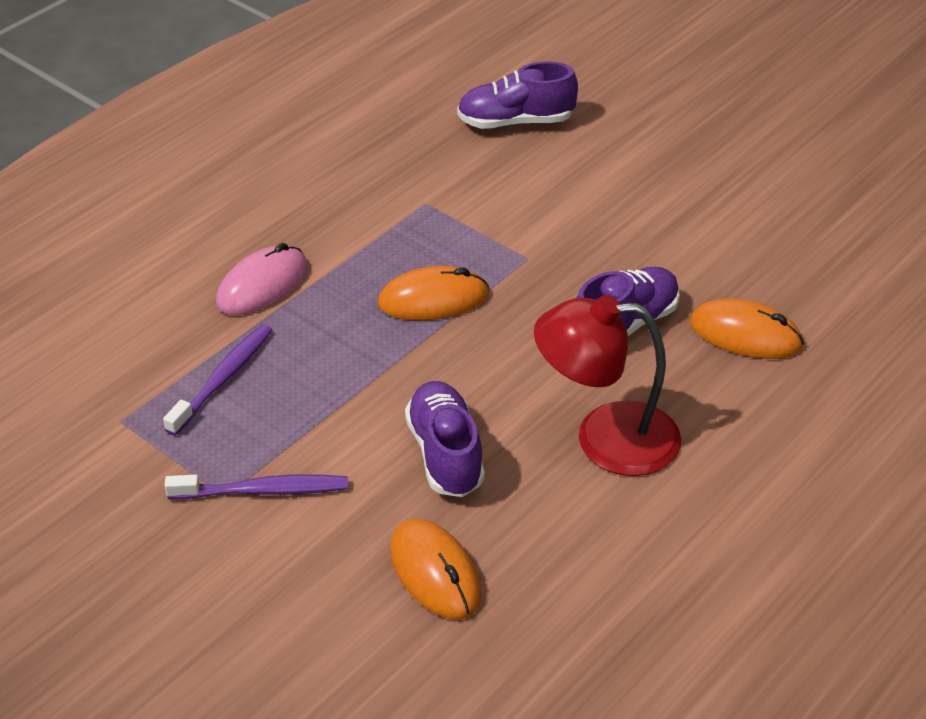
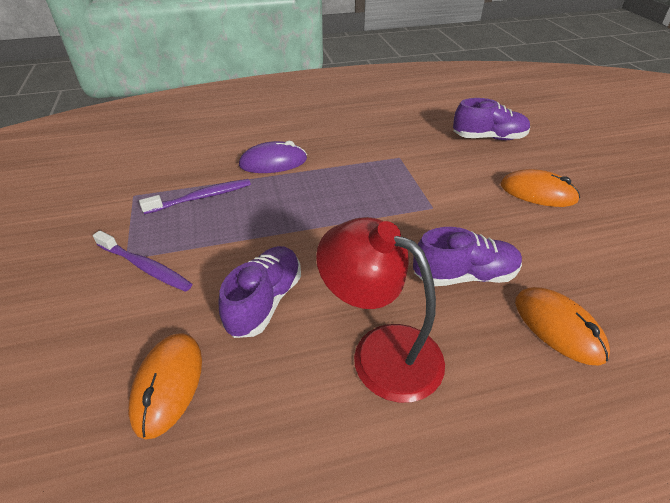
camera: 35 degrees right, 0 degrees up
(262, 285) = (273, 162): pink mouse -> purple mouse
(433, 299) = (353, 206): orange mouse -> orange mouse (538, 192)
(515, 122) = (488, 138): purple shoe -> purple shoe turned 150 degrees clockwise

